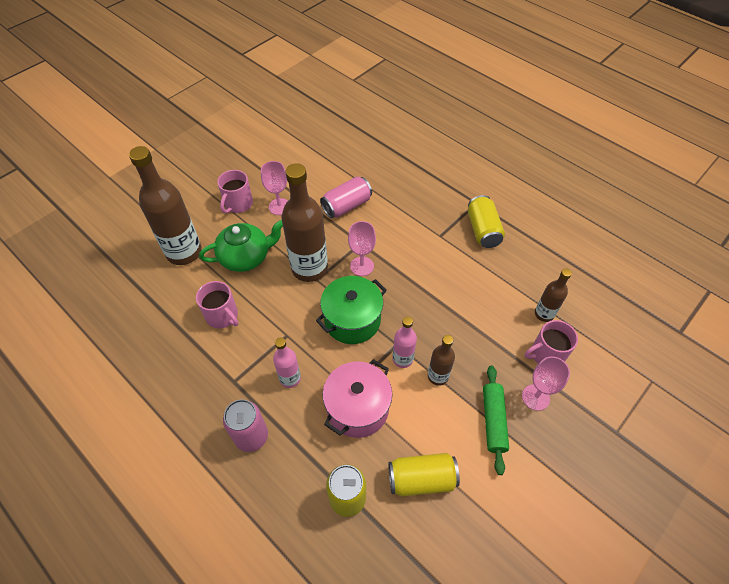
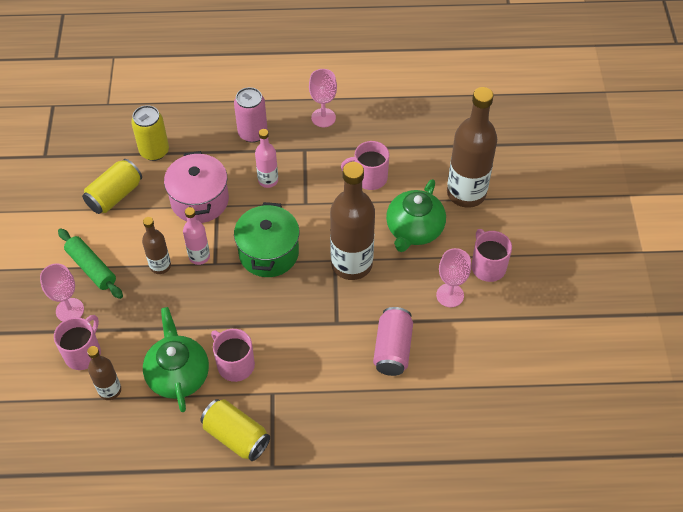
camera: 135 degrees right, 0 degrees up
(362, 266) = (311, 302): pink goblet -> pink goblet (323, 118)
(447, 267) = (235, 364): none -> pink mug
(489, 289) = (178, 374): none -> green teapot

